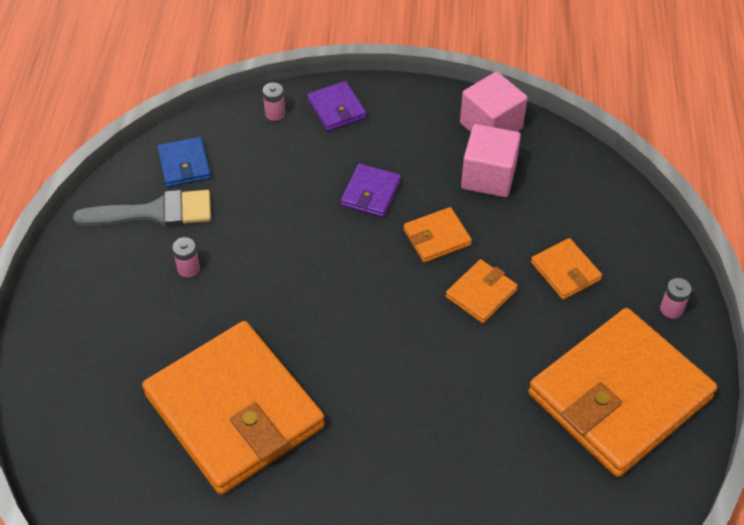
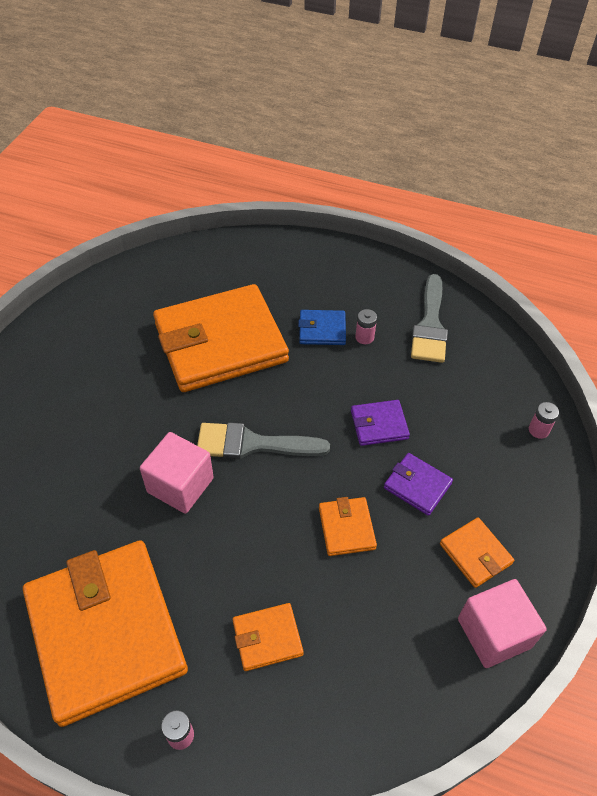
camera: 105 degrees right, 0 degrees up
(184, 165) = (481, 352): blue wallet -> blue wallet (322, 330)
(336, 109) = (539, 484): purple wallet -> purple wallet (379, 425)
(370, 337) = (252, 444): none -> grey brush
(481, 293) = (267, 546): orange wallet -> orange wallet (475, 554)
(488, 176) = (416, 604): pink cube -> pink cube (180, 485)

